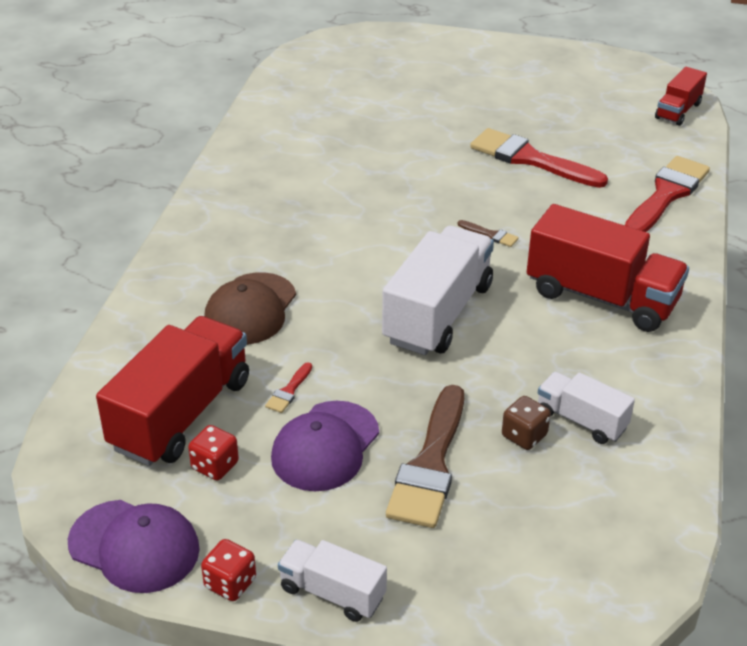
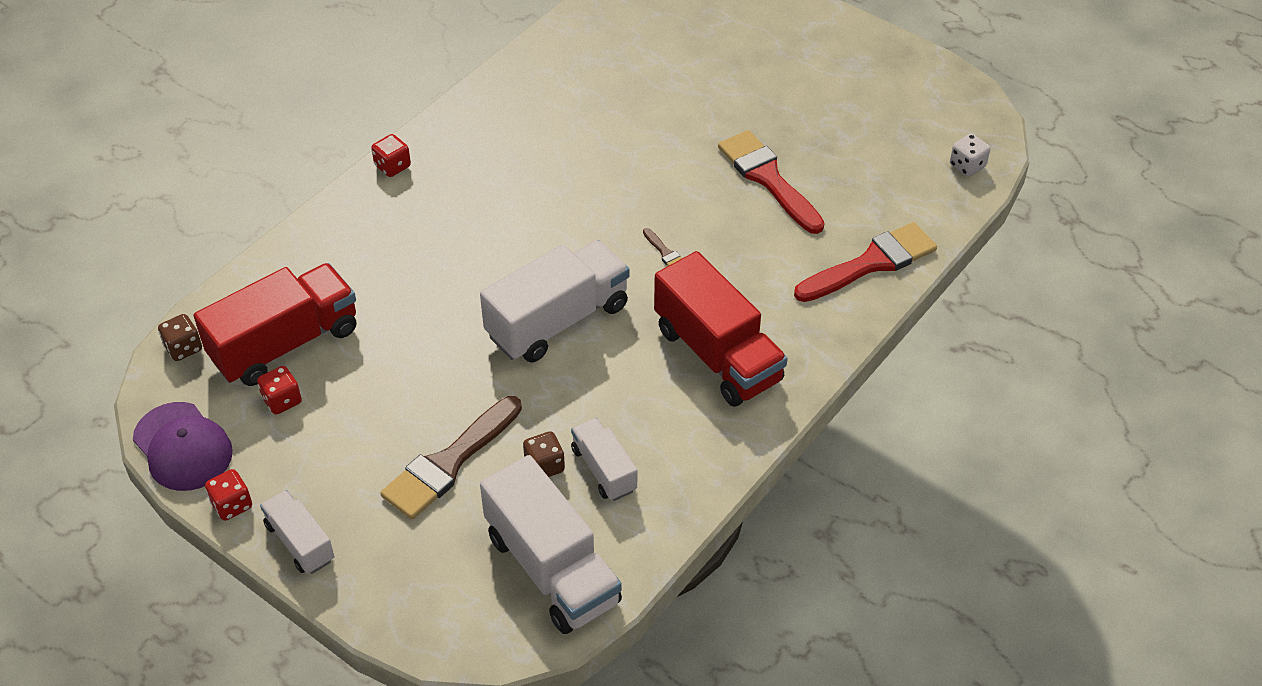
camera: 25 degrees right, 10 degrees up
(71, 452) = (183, 348): none -> brown dice
(183, 237) = (392, 166): none -> red dice
(250, 309) = (402, 261): brown cap -> none
(289, 391) = (382, 353): red brush -> none
(325, 446) = (377, 415): purple cap -> none
(605, 523) = (552, 569): none -> white truck
(678, 111) = (967, 166): red truck -> white dice

